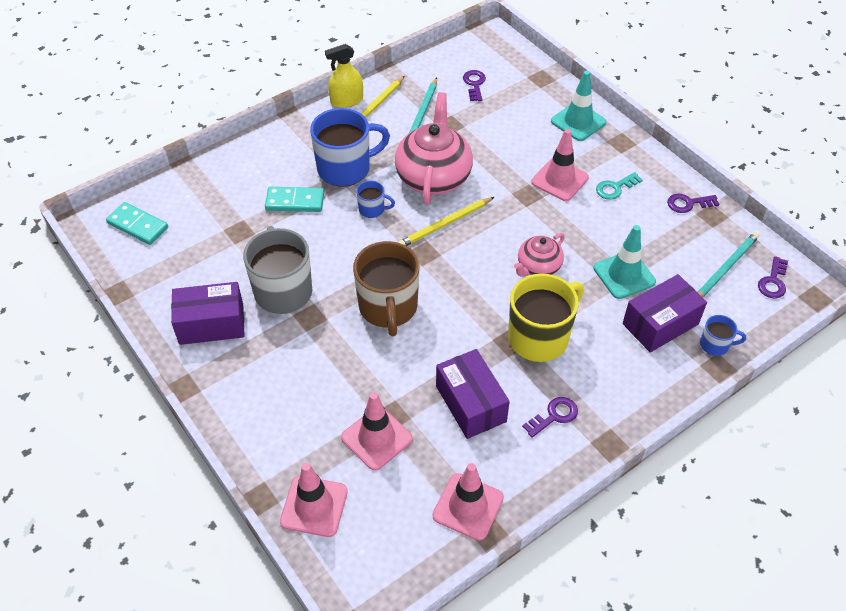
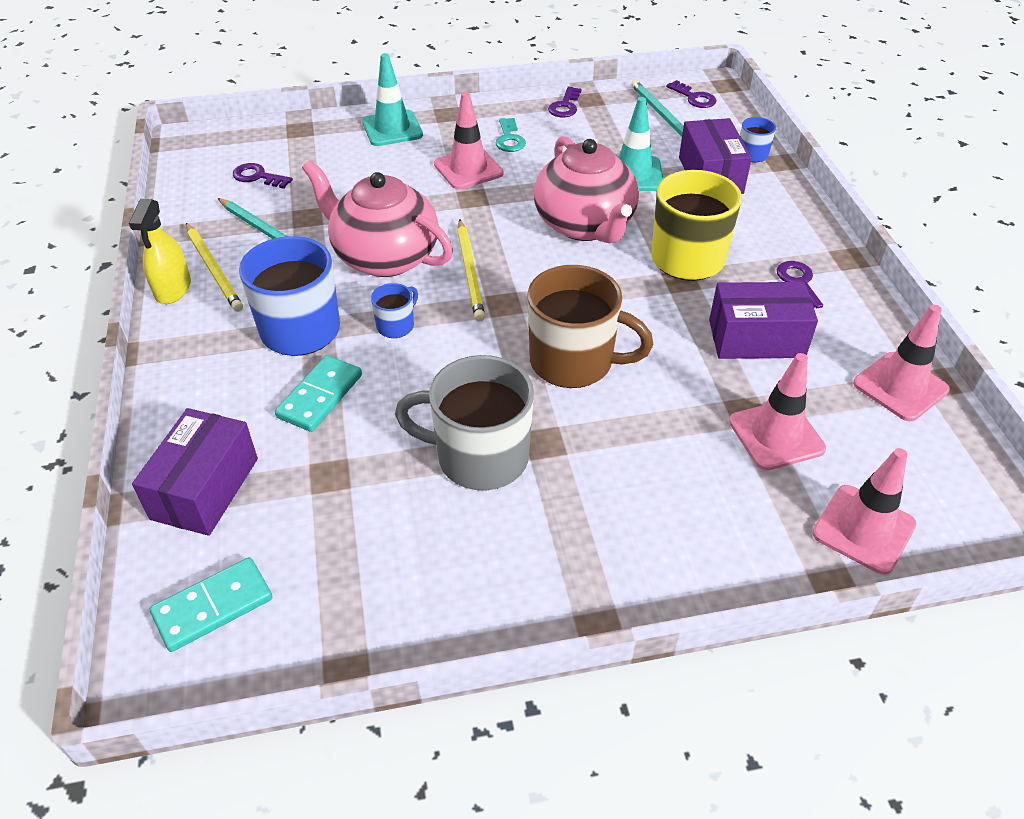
camera: 65 degrees left, 5 degrees down
(211, 324) = (493, 559): purple box -> purple box (205, 488)
(538, 267) = (585, 225): pink teapot -> pink teapot, size x1.82

